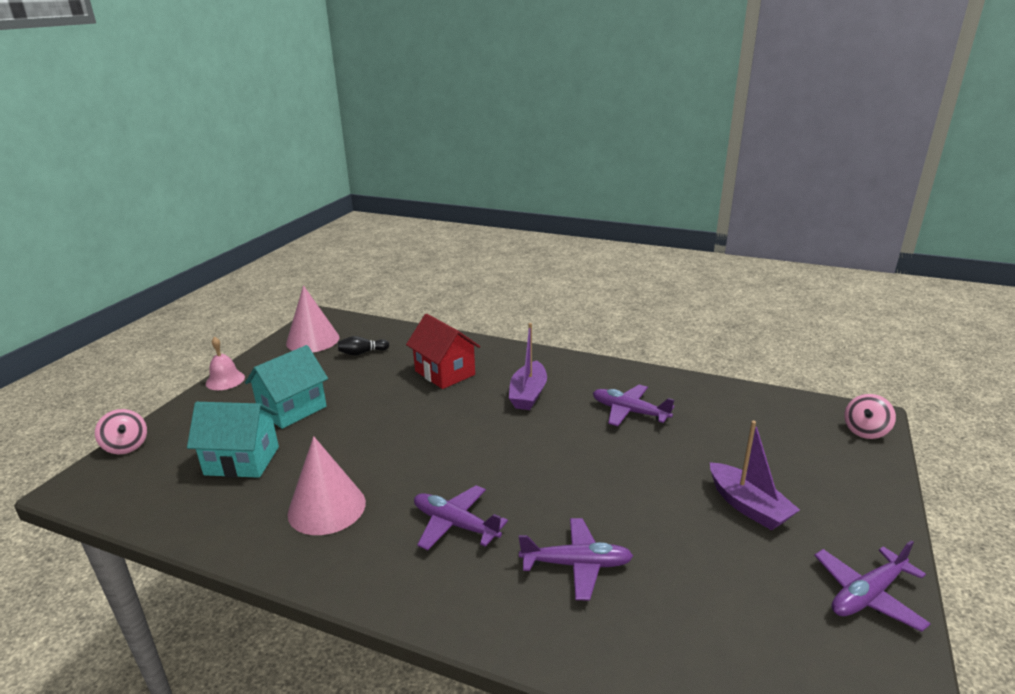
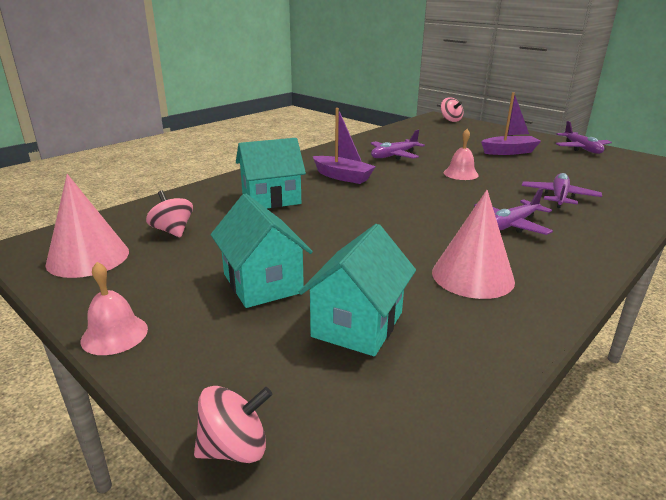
camera: 70 degrees left, 0 degrees up
(362, 353) = (172, 231): black bowling pin -> pink spinning top
(445, 373) = (271, 199): red house -> turquoise house
(603, 470) = (460, 174): none -> pink bell

